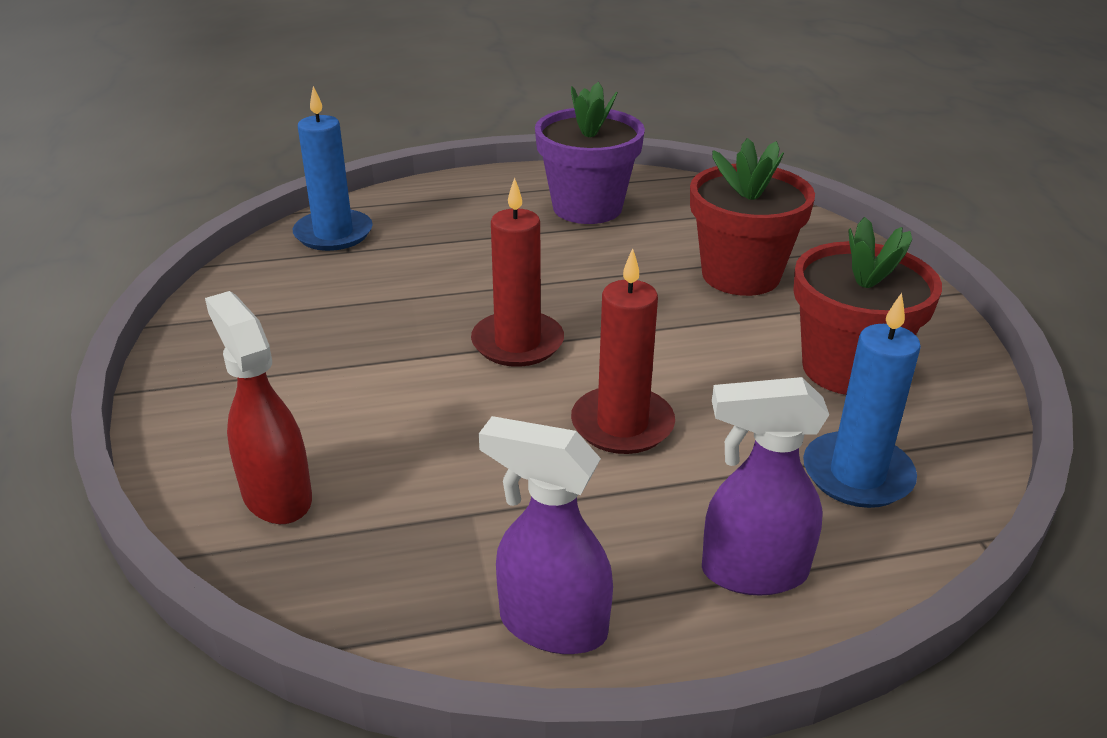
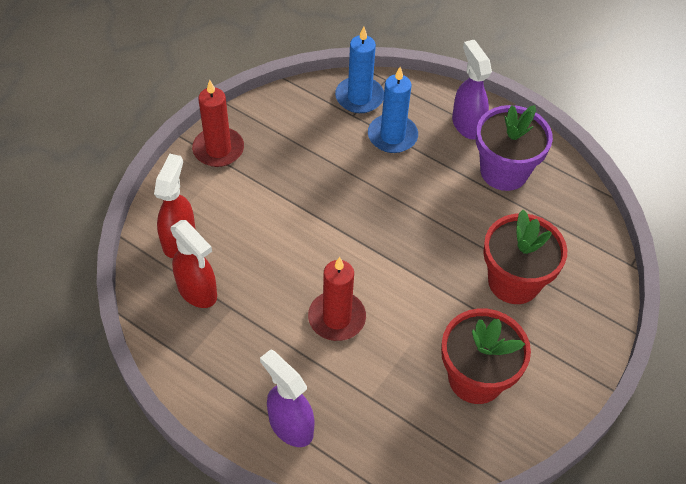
camera: 45 degrees right, 20 degrees up
(394, 531) = (198, 291): none -> red spray bottle
(517, 343) = (353, 236): red candle -> red candle (218, 149)
(551, 625) = (200, 378): purple spray bottle -> purple spray bottle (467, 124)
(857, 474) = (393, 428): blue candle -> blue candle (392, 136)

